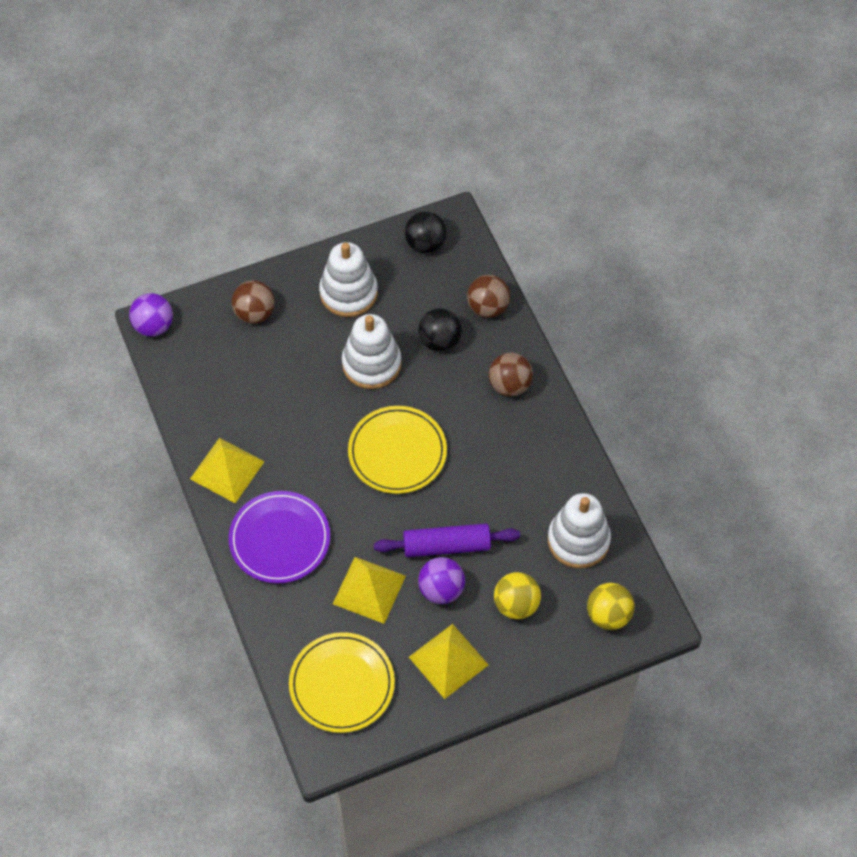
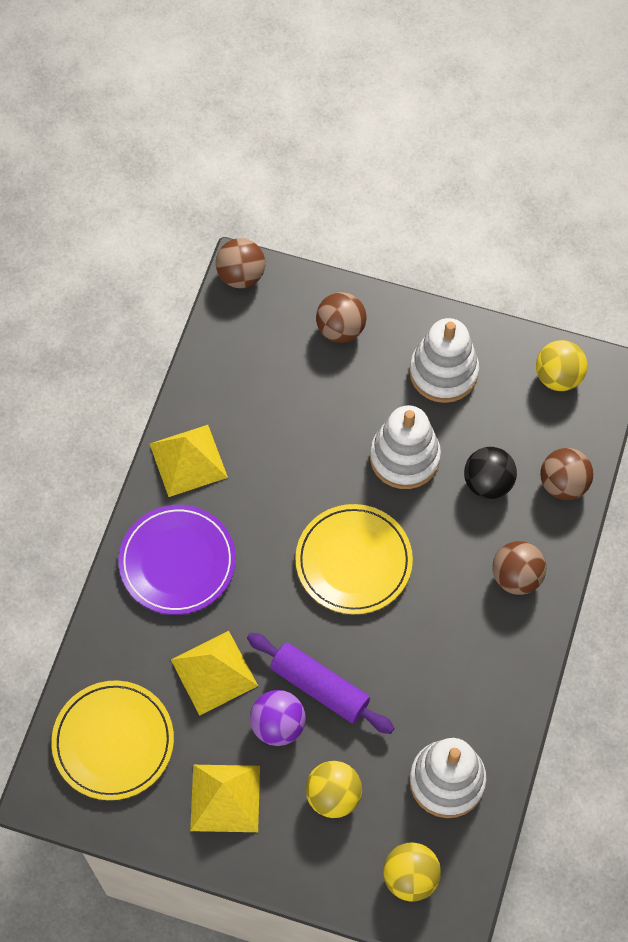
camera: 40 degrees right, 5 degrees up
(153, 326) = (241, 275): purple ball -> brown ball
(425, 244) = (558, 377): black ball -> yellow ball

